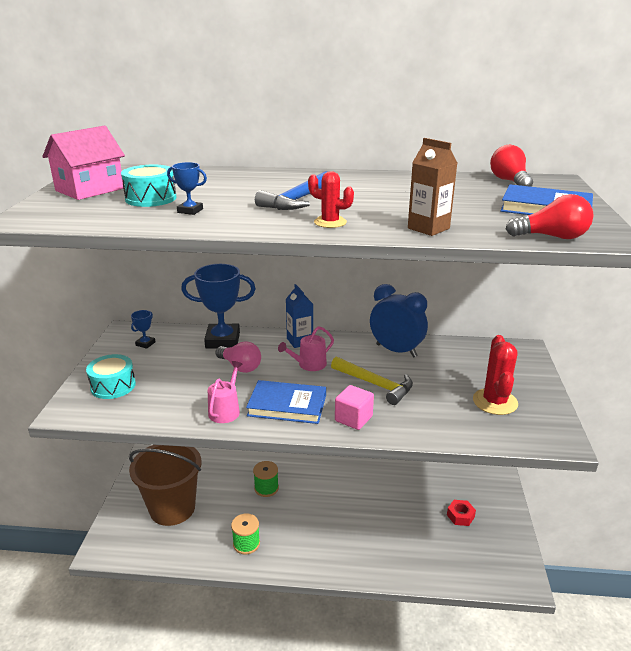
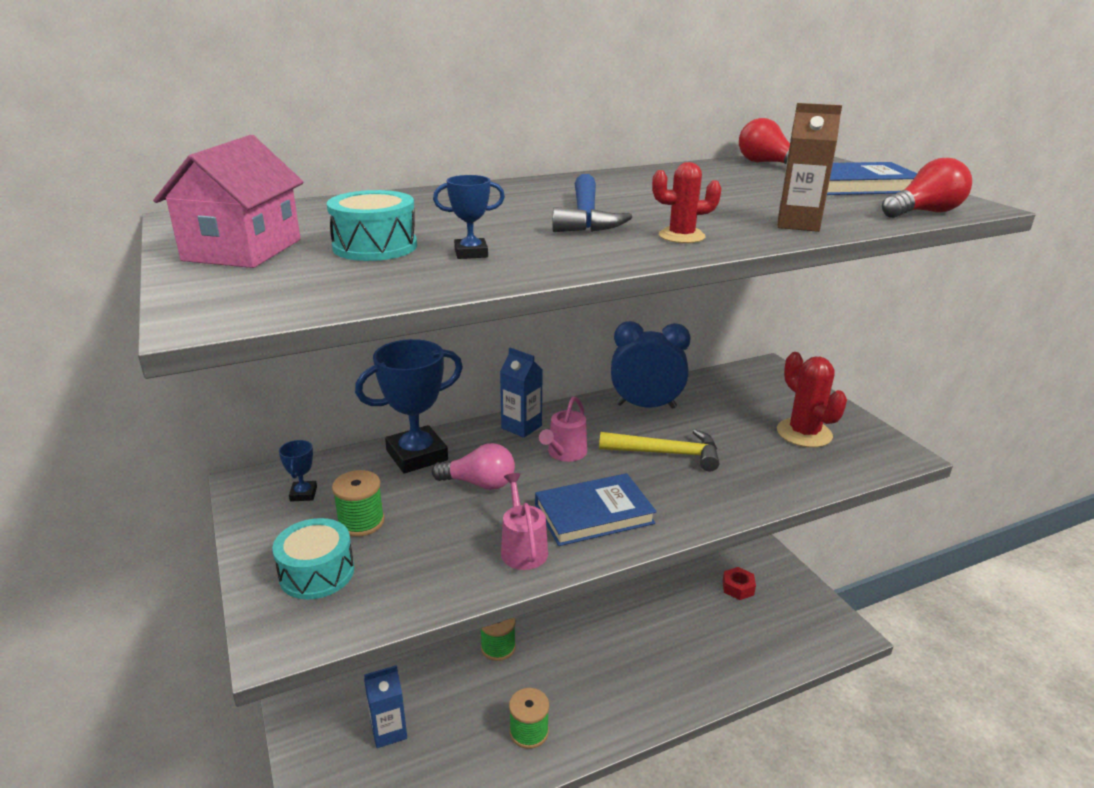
camera: 30 degrees left, 0 degrees up
(158, 367) = (361, 522): none -> green spool
(172, 508) = (389, 731): brown bucket -> blue carton
(353, 418) = (687, 503): pink cube -> none

